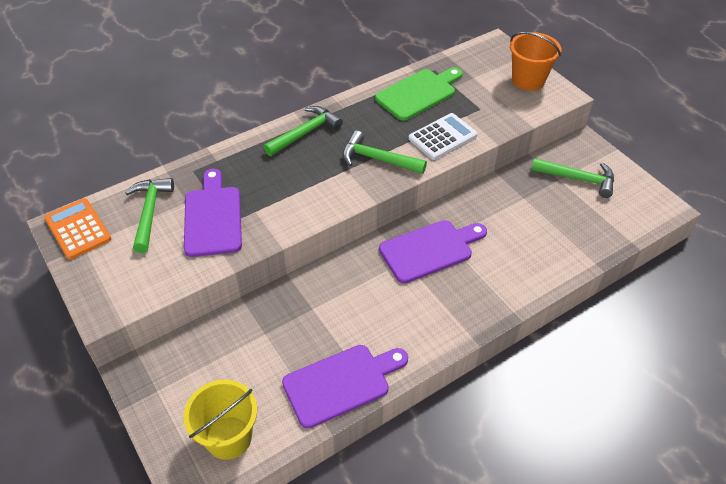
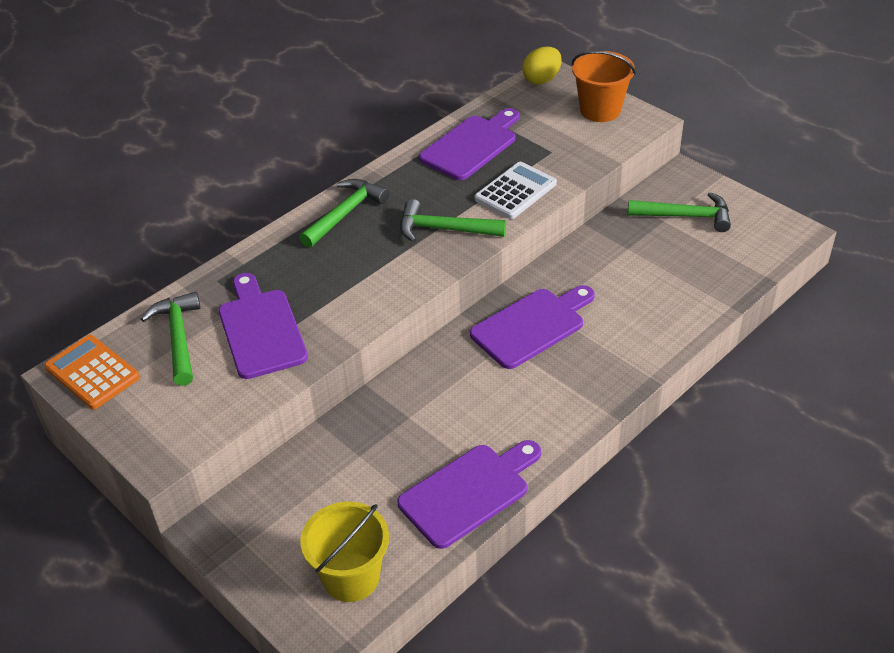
camera: 10 degrees left, 5 degrees down
(418, 93) = (471, 145): green cutting board -> purple cutting board
(488, 48) = (542, 79): none -> yellow egg

